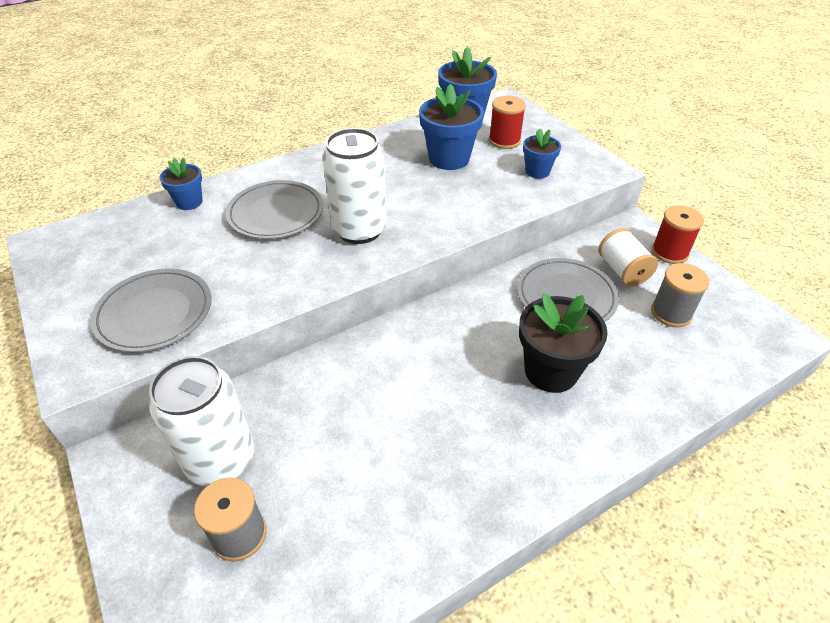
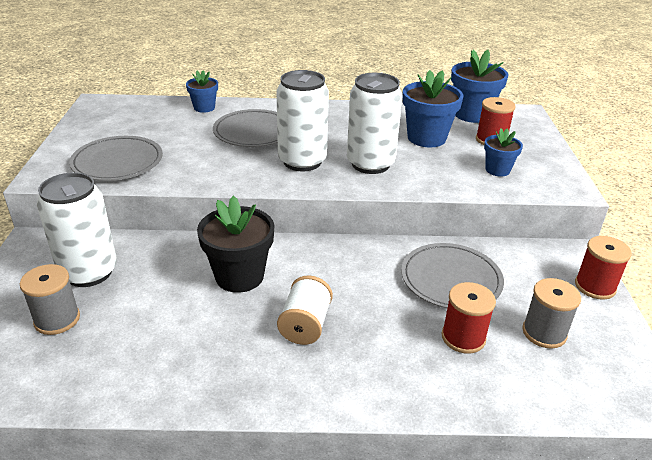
camera: 30 degrees right, 10 degrees down
(426, 207) = (370, 164): none -> white can
(551, 371) = (380, 326): black flower pot -> black flower pot (239, 276)
(621, 348) = (463, 337): none -> red spool
(622, 270) = (528, 282): white spool -> white spool (305, 325)

